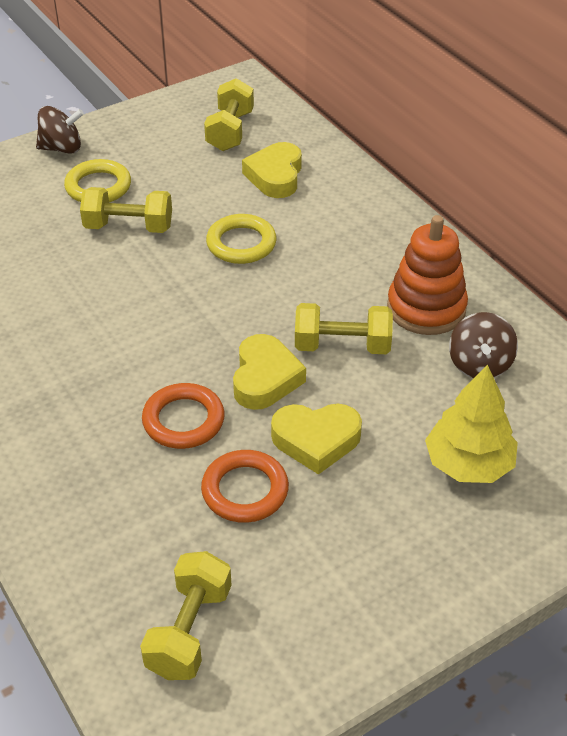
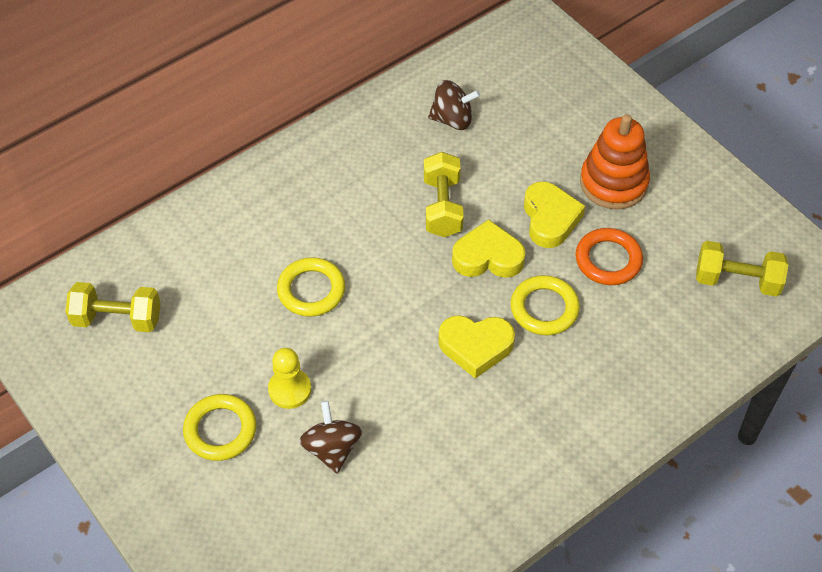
camera: 95 degrees left, 10 degrees up
(62, 148) = (146, 481): brown spinning top -> brown spinning top (332, 449)
(128, 227) = (290, 389): yellow dumbbell -> yellow pawn
(183, 420) = (544, 308): orange ring -> yellow ring
(275, 176) = (201, 271): yellow heart -> yellow heart (475, 347)
(426, 308) = (390, 152): orange stacking toy -> orange stacking toy (613, 183)
(468, 464) = (556, 128): yellow tree -> none

